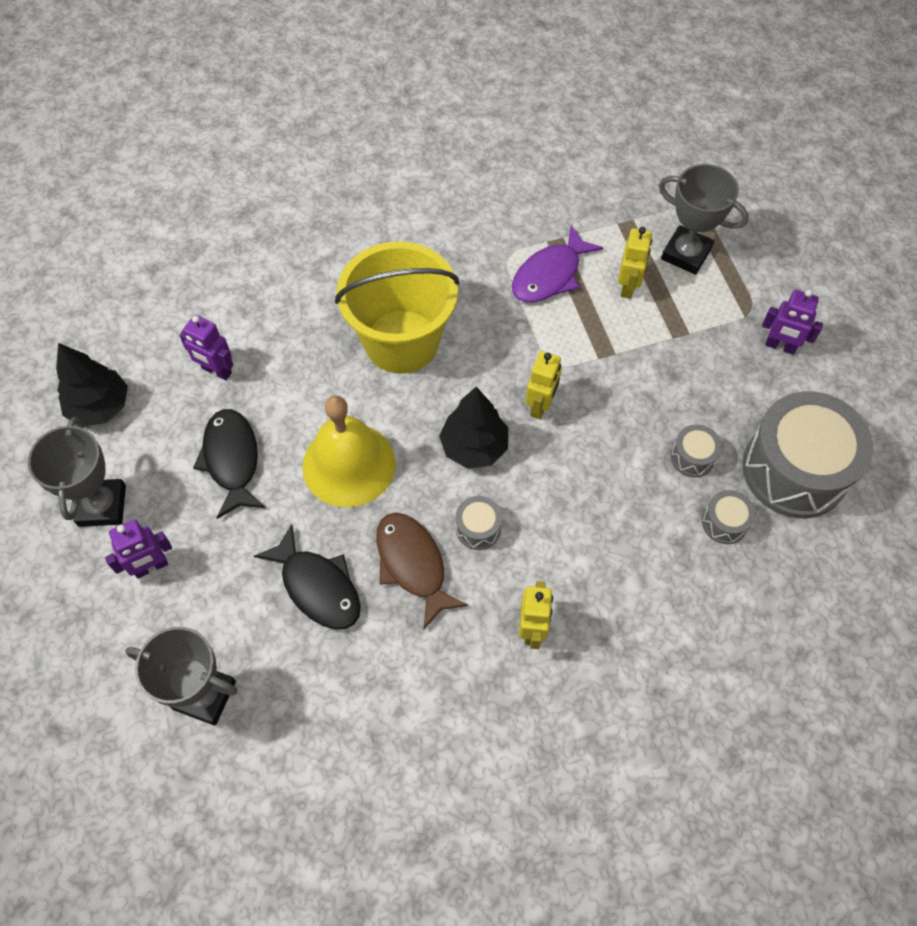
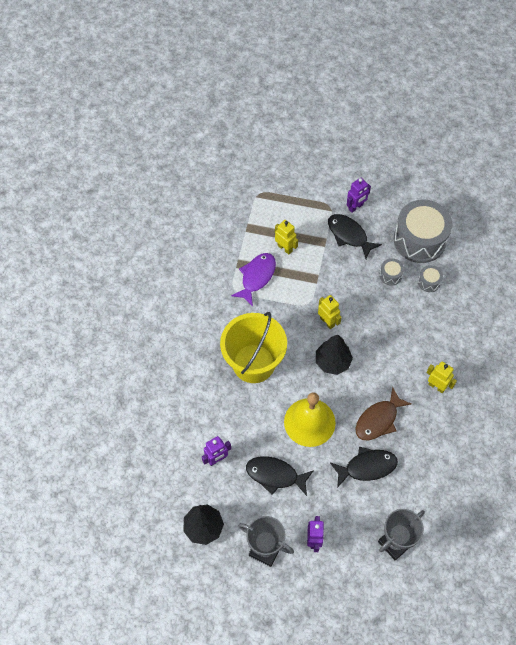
camera: 60 degrees left, 0 degrees up
(413, 565) = (378, 420): brown fish -> brown fish turned 45 degrees counterclockwise
(478, 528) = (376, 382): grey drum -> none
(550, 275) = (256, 277): purple fish -> purple fish turned 135 degrees counterclockwise
(686, 254) = (282, 213): grey trophy -> none
(720, 362) = (349, 235): none -> black fish

